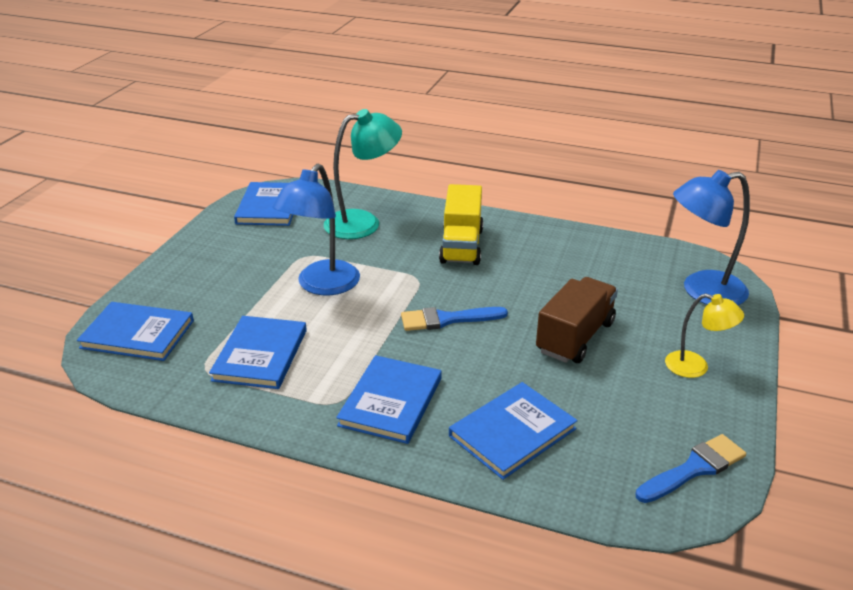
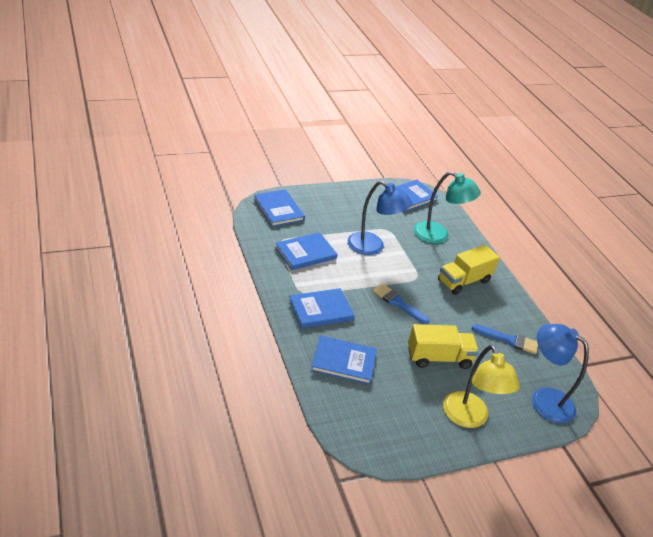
camera: 45 degrees right, 5 degrees up
(322, 286) = (372, 247): blue lamp -> blue lamp turned 135 degrees counterclockwise
(575, 337) = (438, 358): brown truck -> yellow truck
(694, 468) = (387, 442): blue brush -> blue brush (508, 340)
(696, 367) = (469, 418): yellow lamp -> yellow lamp, size x1.69

